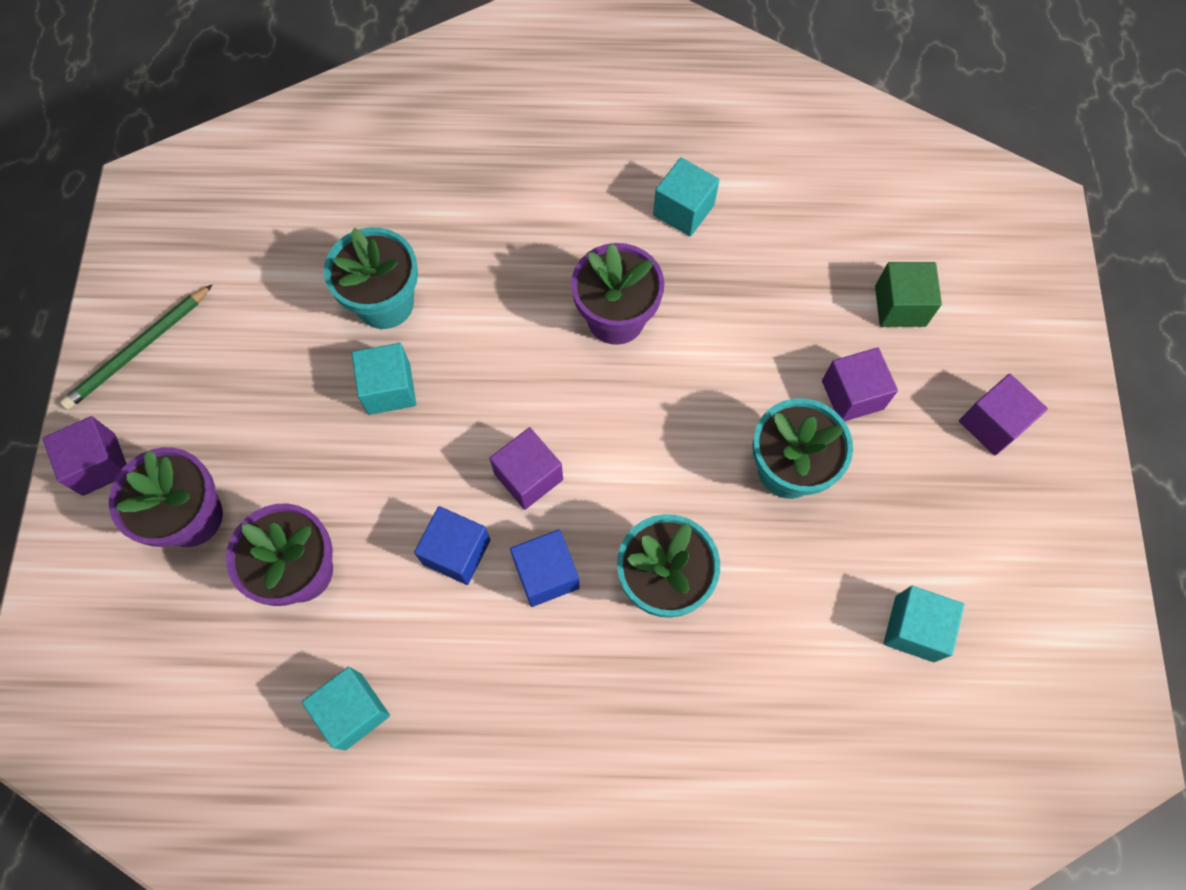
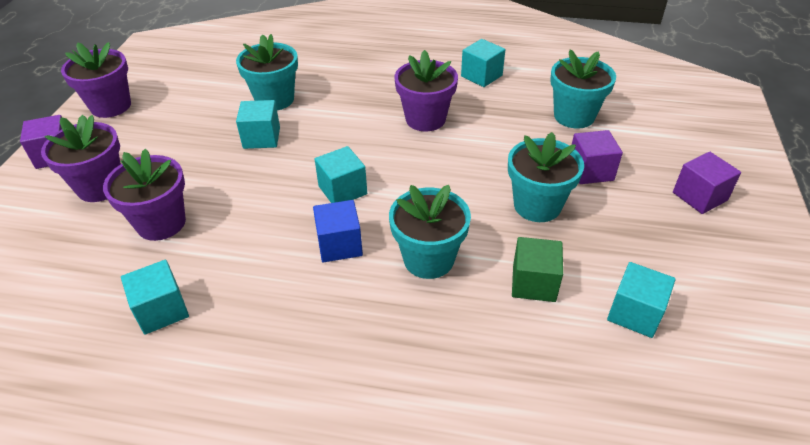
camera: 10 degrees right, 25 degrees down
(139, 349) = (111, 106): green pencil -> purple flower pot
(456, 552) = (277, 225): blue cube -> none
(528, 476) = (342, 190): purple cube -> turquoise cube
(824, 285) = (574, 116): none -> turquoise flower pot
(900, 306) = (628, 130): green cube -> green cube (534, 283)

